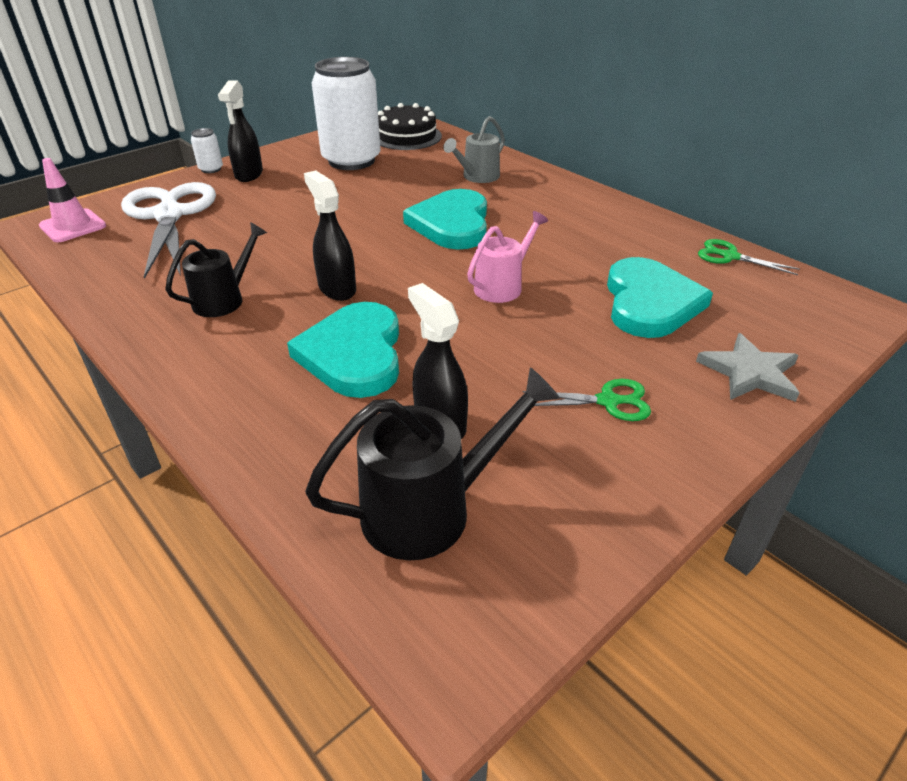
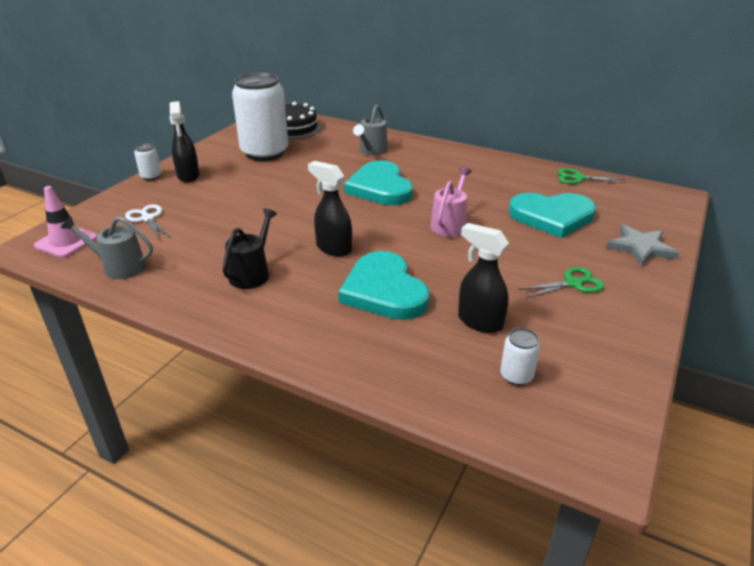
camera: 20 degrees left, 5 degrees down
(98, 264) = (119, 267): none -> grey watering can
(169, 215) = (147, 219): white scissors -> white scissors, size x0.46
(430, 509) = (516, 376): black watering can -> white can
(650, 303) = (552, 217): turquoise heart -> turquoise heart turned 105 degrees clockwise

